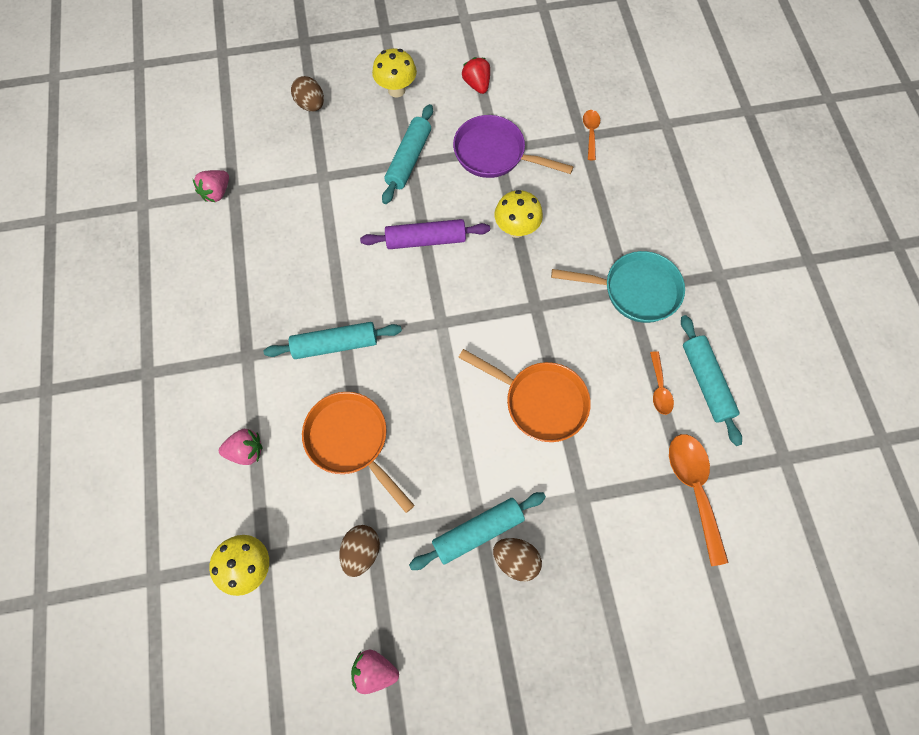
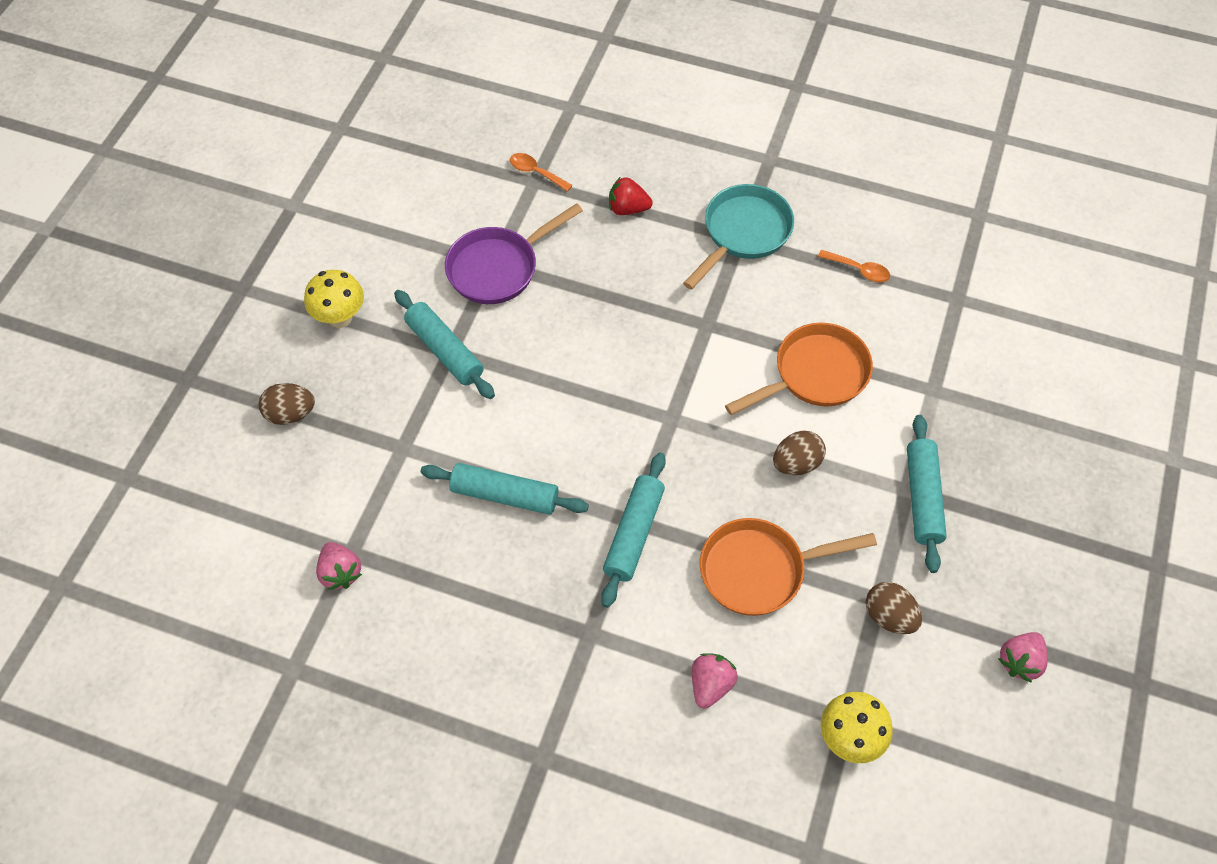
camera: 60 degrees left, 10 degrees down
(426, 240) = (561, 384): purple rolling pin -> none
(477, 84) = (395, 239): red strawberry -> red strawberry (628, 209)
(516, 229) = (605, 295): yellow mushroom -> none
(516, 559) = (968, 479): brown egg -> brown egg (796, 463)
(694, 489) = (973, 298): orange spoon -> none
(706, 382) = (873, 230): turquoise rolling pin -> turquoise rolling pin (505, 495)

